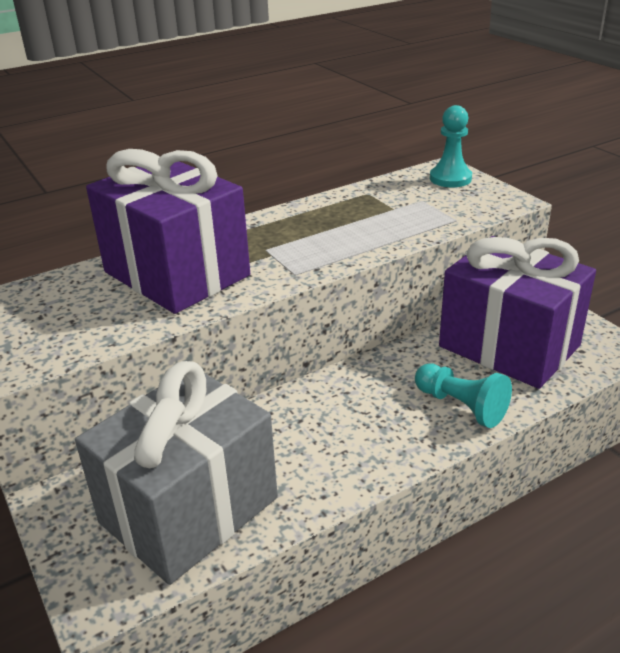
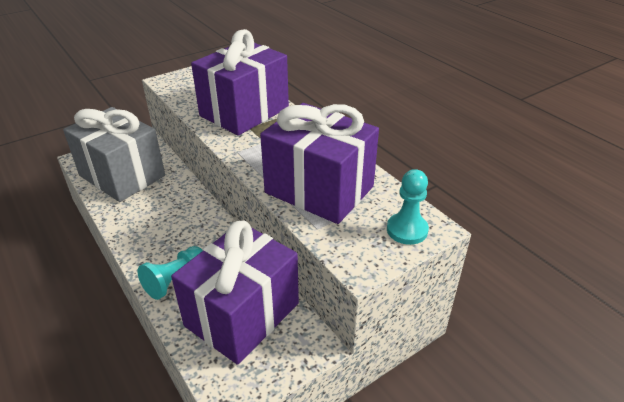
camera: 85 degrees right, 5 degrees up
(385, 218) = (319, 189): none -> purple gift

